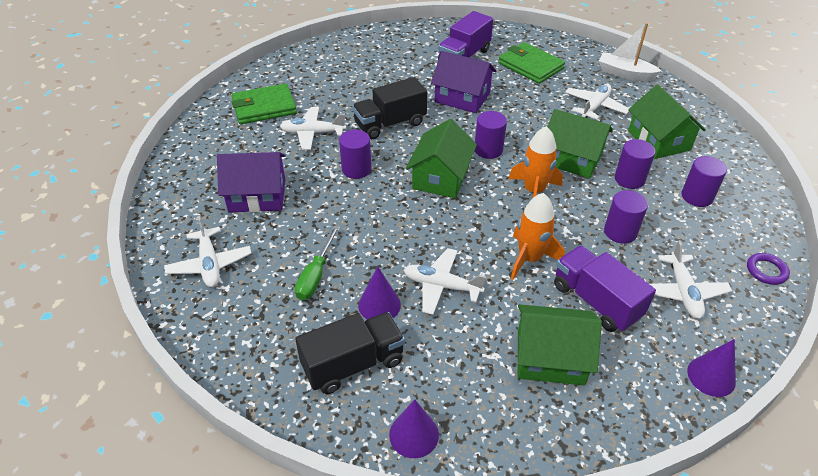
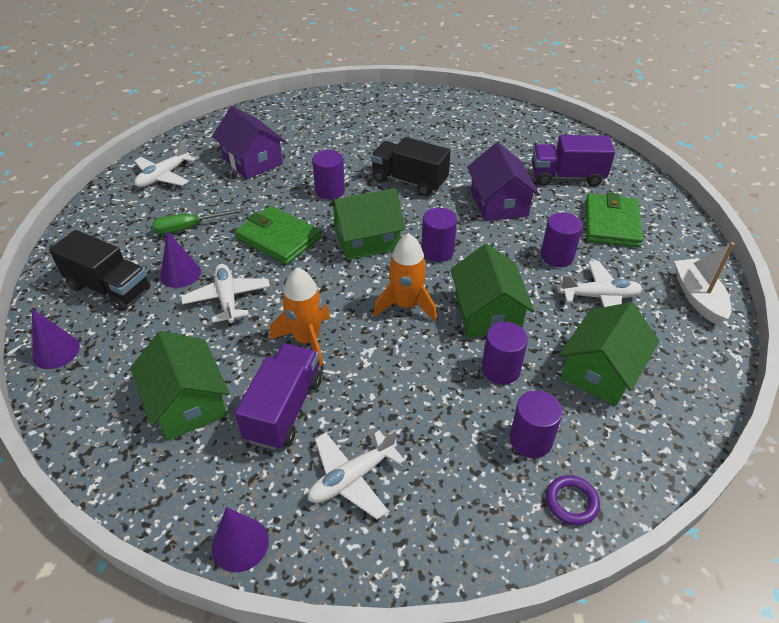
camera: 55 degrees right, 0 degrees up
(264, 107) = (358, 114): green wallet -> green wallet (278, 238)
(312, 133) = (352, 150): white plane -> none
(620, 232) = (404, 392): purple cylinder -> purple cylinder (557, 256)
(766, 271) = (454, 552): purple ring -> purple ring (571, 502)

